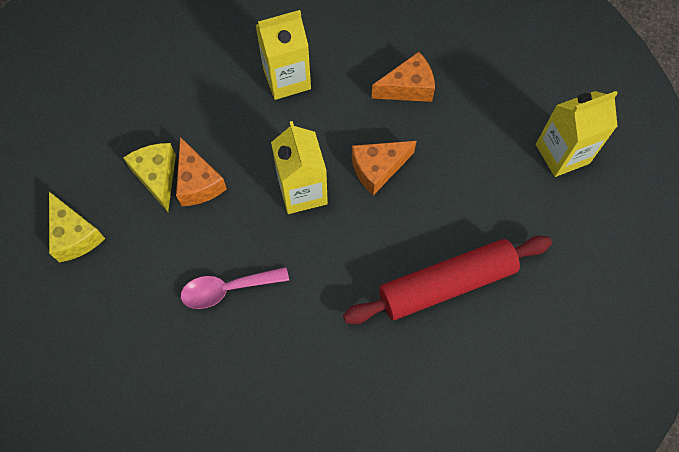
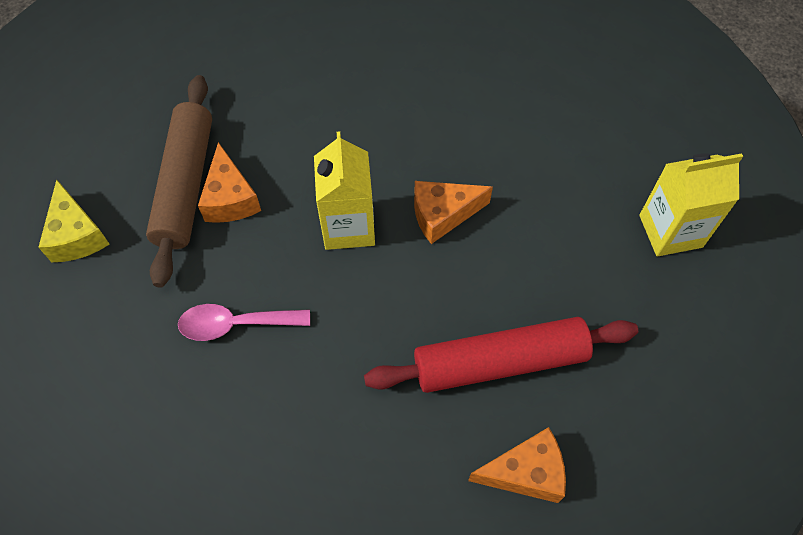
camera: 10 degrees right, 5 degrees down
(157, 177) = (185, 185): yellow cheese -> brown rolling pin
(287, 79) = (357, 100): yellow carton -> none
(408, 88) = (496, 129): orange cheese -> orange cheese (525, 472)

